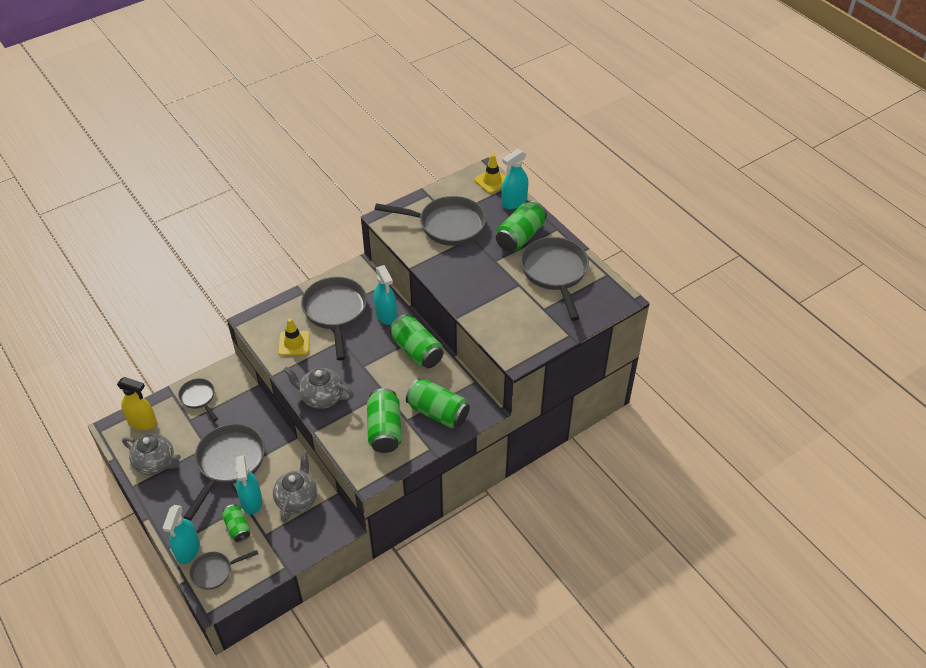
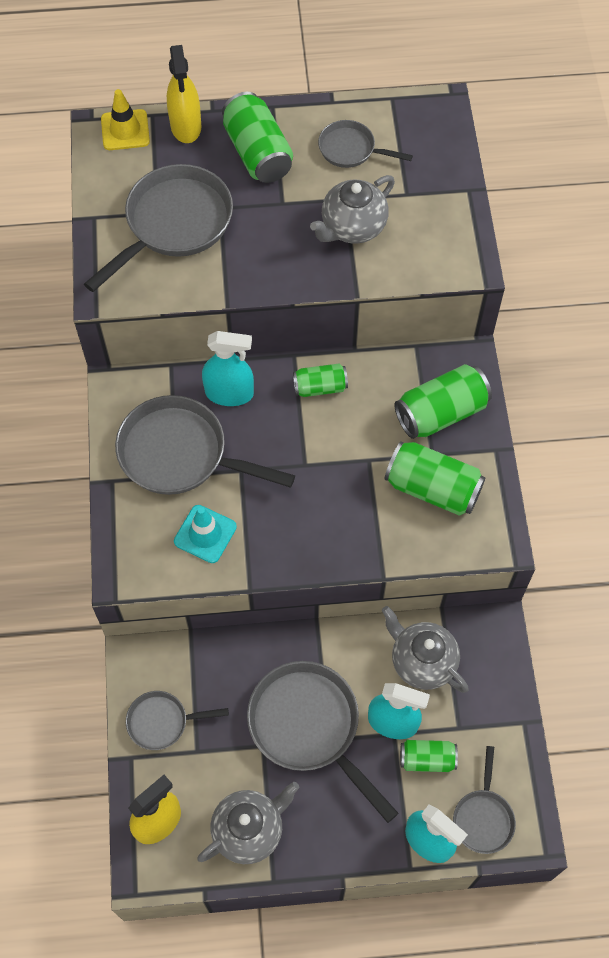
camera: 60 degrees left, 15 degrees up
(294, 343) = (205, 534): yellow traffic cone -> turquoise traffic cone
(321, 397) = (329, 541): grey teapot -> grey teapot (352, 227)
(417, 351) = (320, 387): green can -> green can, size x0.59
(514, 202) = (186, 126): turquoise spray bottle -> yellow spray bottle
(555, 273) = (351, 149): grey pan -> grey pan, size x0.54

